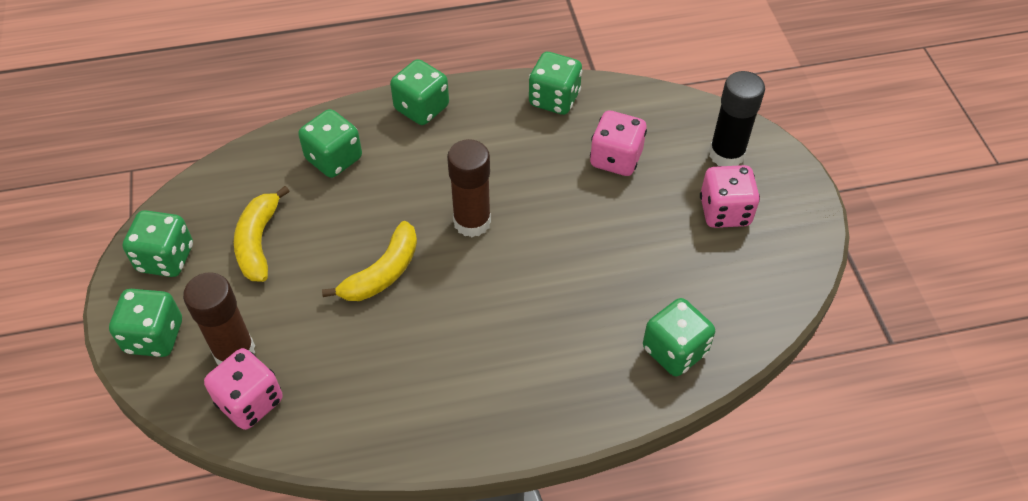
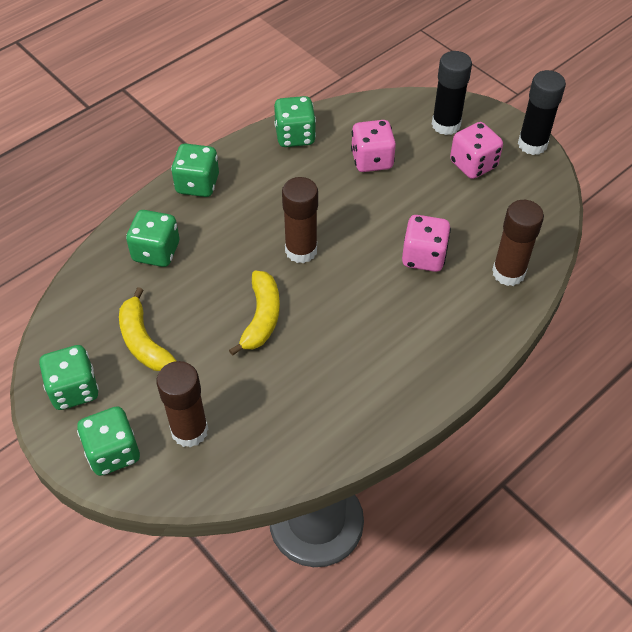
camera: 30 degrees left, 0 degrees up
(250, 401) = (231, 460): pink dice -> pink dice (423, 257)
(674, 350) = (508, 273): green dice -> brown glue stick
(811, 218) = (532, 144): none -> black glue stick

